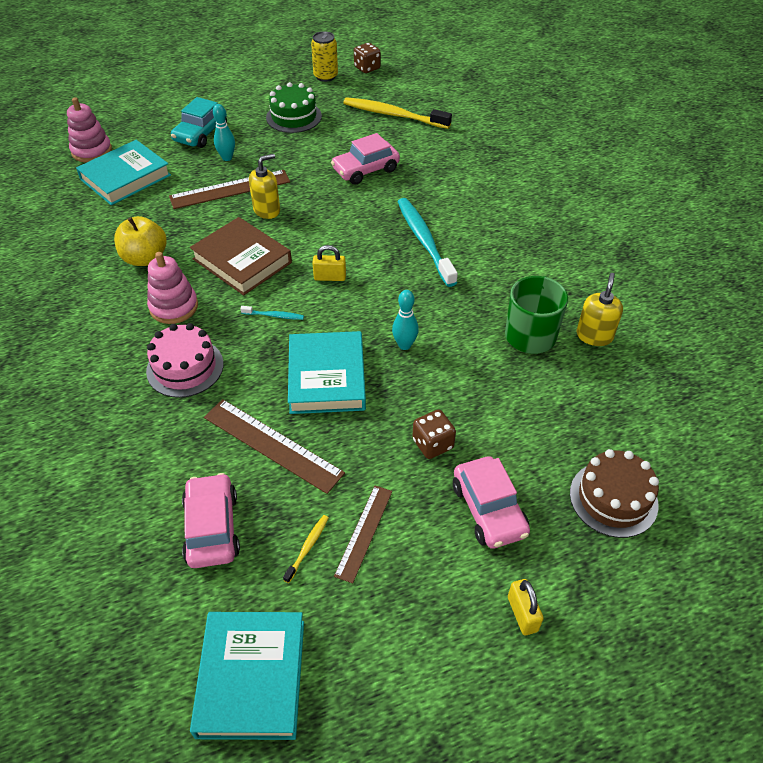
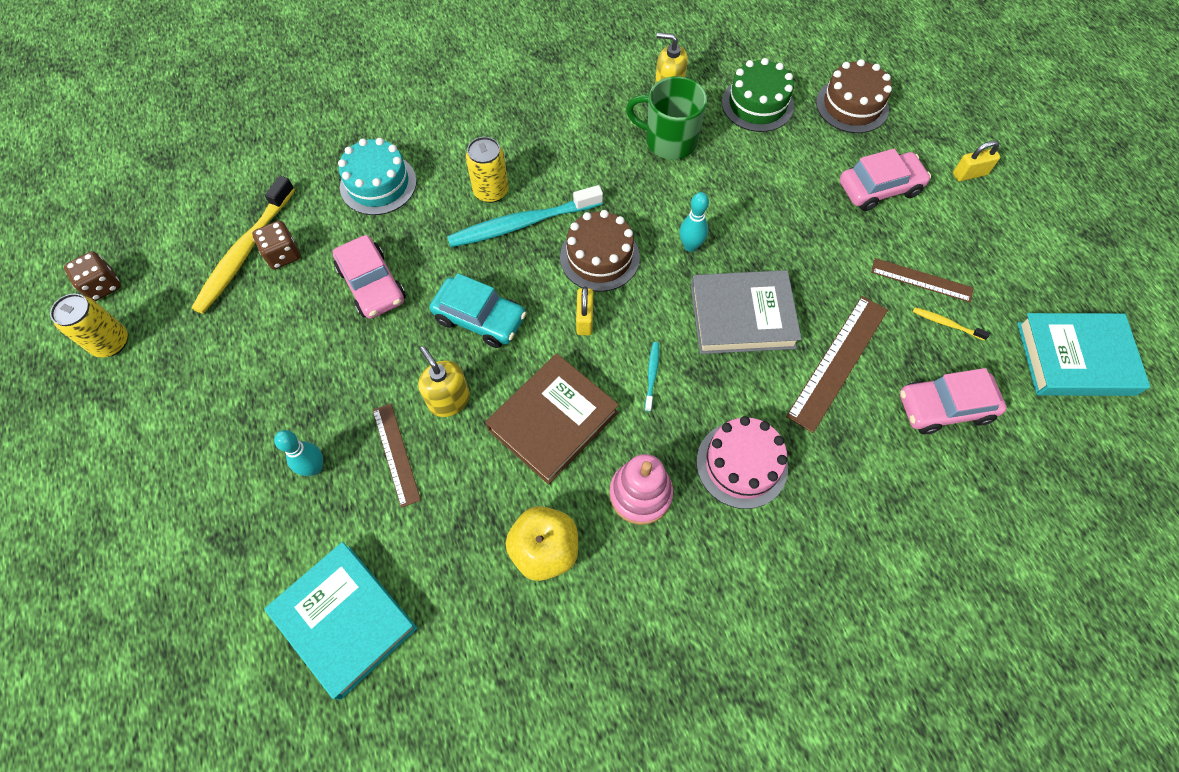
camera: 90 degrees left, 15 degrees up
(91, 151) = (257, 699): pink stacking toy -> none
(201, 134) = (239, 517): turquoise car -> turquoise car (480, 318)
(230, 189) = (396, 454): brown ruler -> brown ruler, size x0.63
(294, 117) = (220, 381): green cake -> green cake (757, 104)
(327, 377) = (742, 316): turquoise book -> grey book
(391, 286) = (599, 257): none -> brown cake
(432, 444) = (816, 226): brown dice -> brown dice (283, 255)
(457, 223) = (491, 191): none -> yellow can
(458, 166) = (378, 184): none -> turquoise cake

